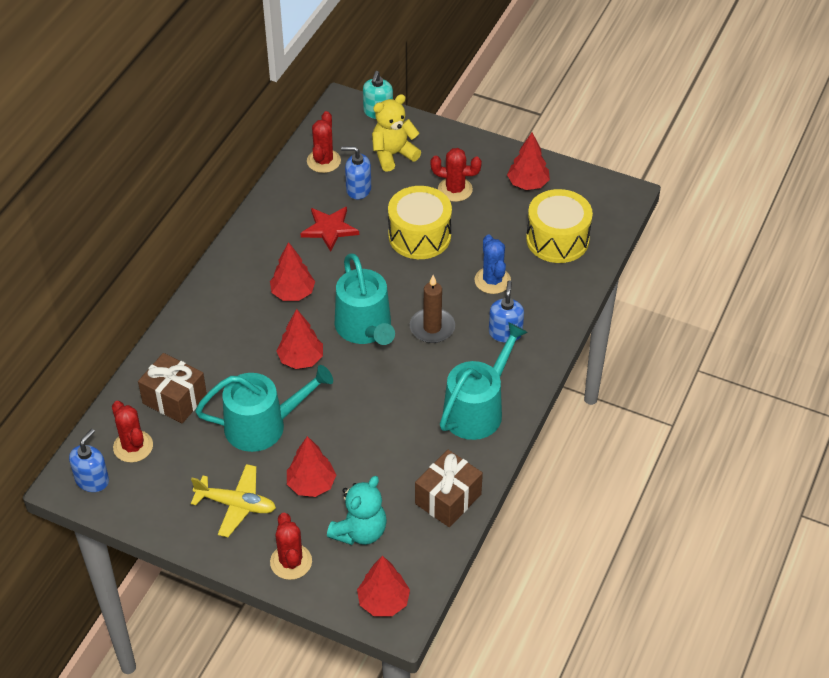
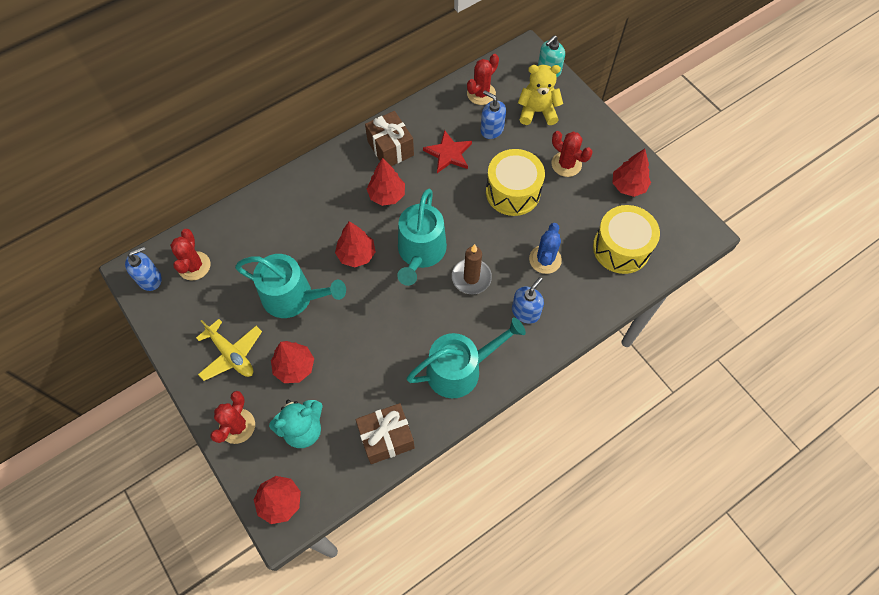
camera: 30 degrees right, 15 degrees up
(174, 399) = (247, 242): brown gift -> brown gift (390, 148)

